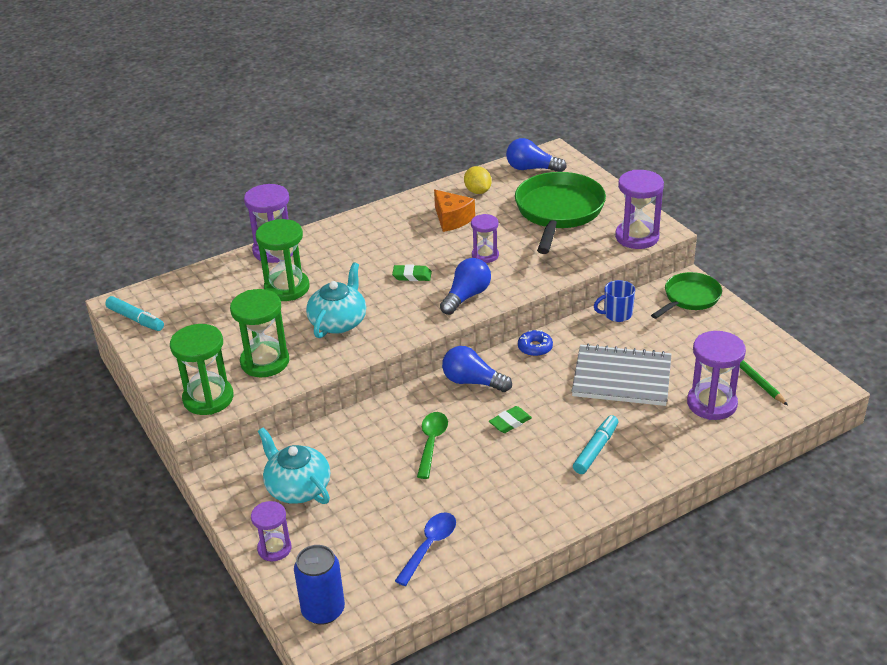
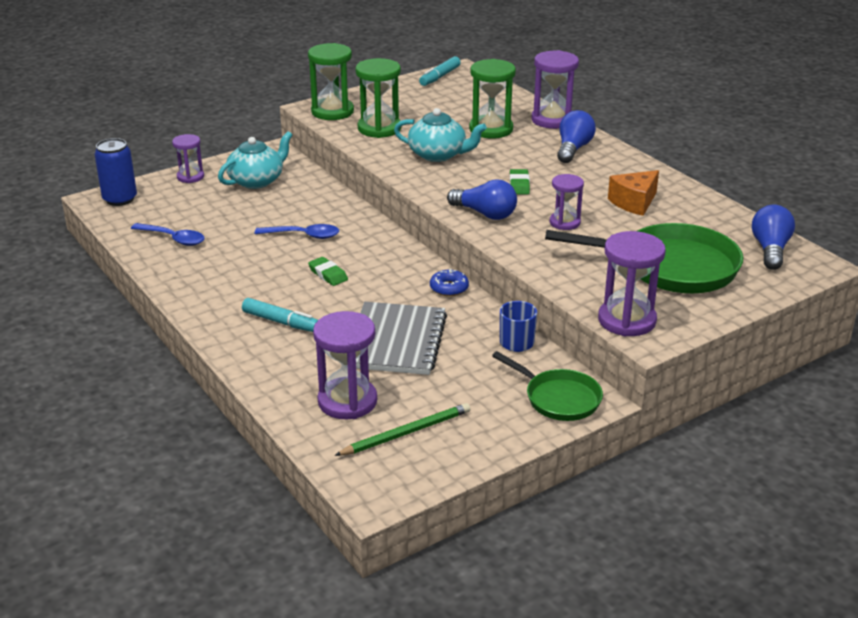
camera: 85 degrees right, 5 degrees down
(431, 443) = (303, 235): green spoon -> blue spoon
(472, 382) = (391, 254): blue light bulb -> blue light bulb (573, 149)
(477, 191) = (700, 216): yellow lemon -> none

